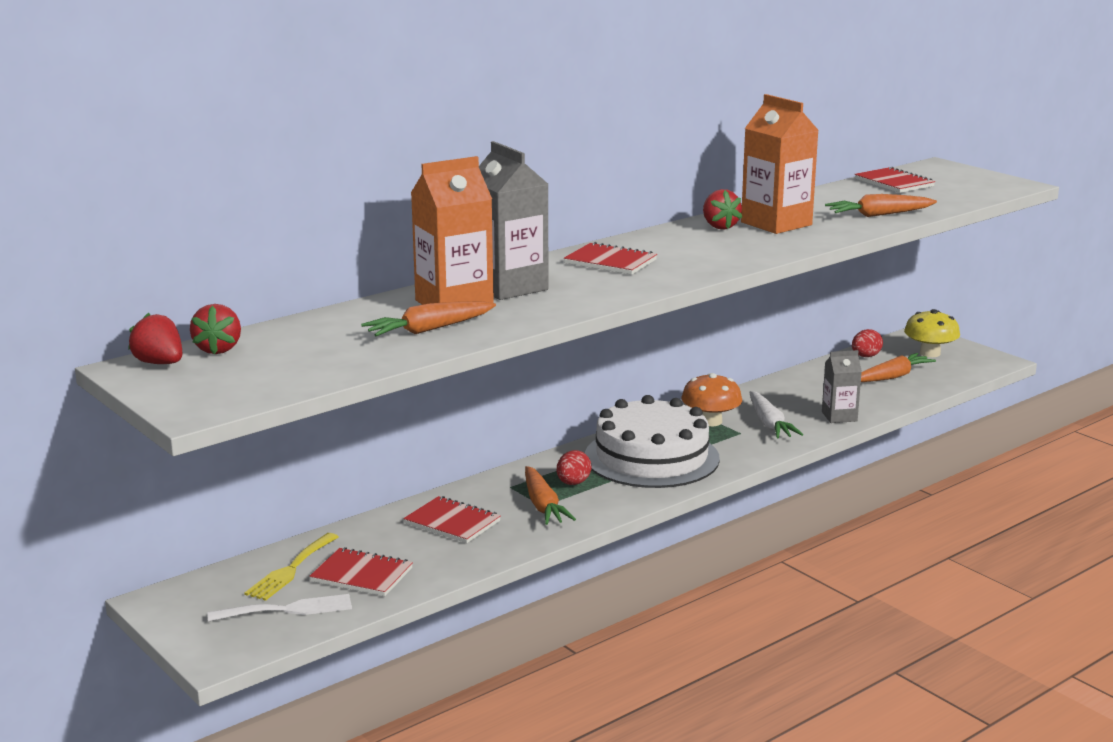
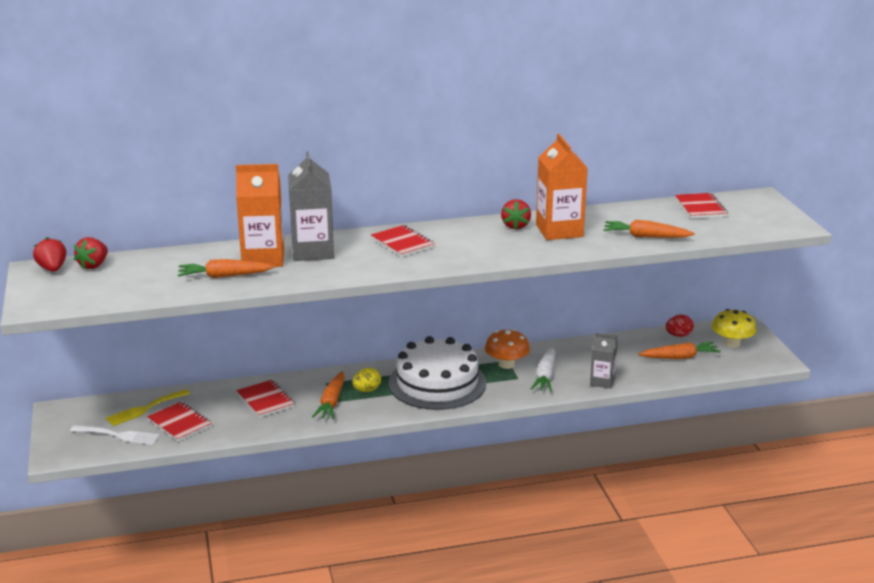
camera: 25 degrees right, 5 degrees up
(573, 483) = (367, 390): red egg -> yellow egg

